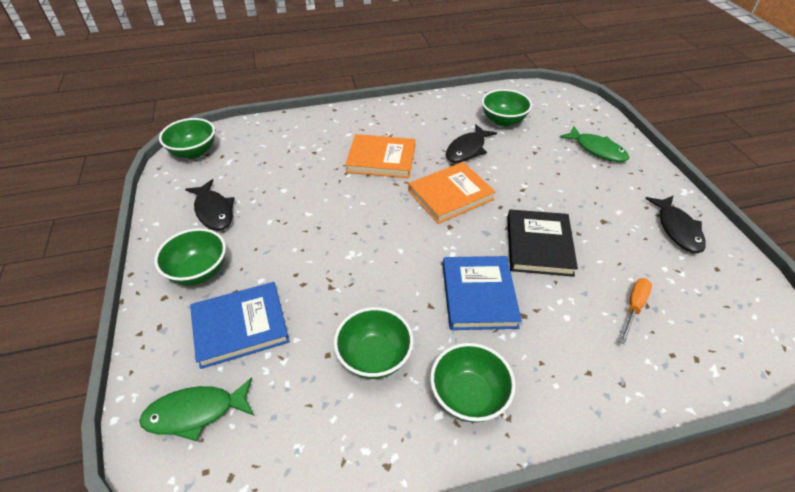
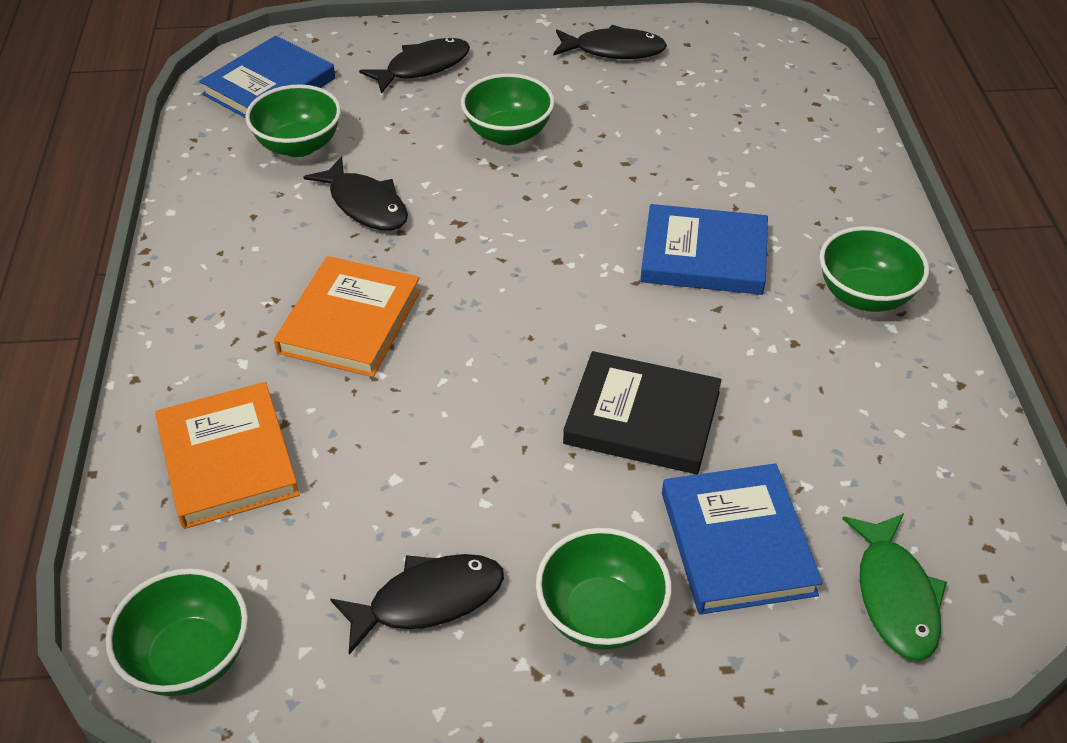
camera: 80 degrees left, 0 degrees up
(374, 357) = (804, 379): green bowl -> green bowl (508, 134)
(450, 195) = (482, 247): orange book -> orange book (228, 459)
(539, 245) = (619, 177): black book -> black book (642, 418)
(545, 103) = (269, 86): none -> blue book
(597, 150) = (423, 67): green fish -> black fish
(633, 308) = (740, 125): orange screwdriver -> none

